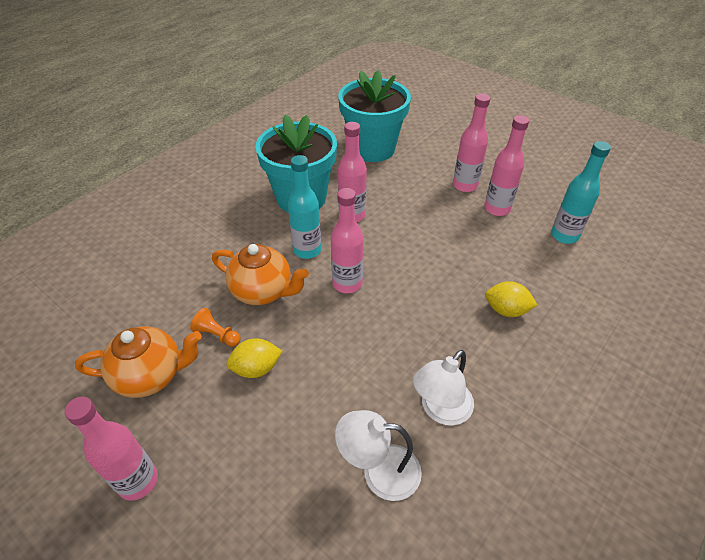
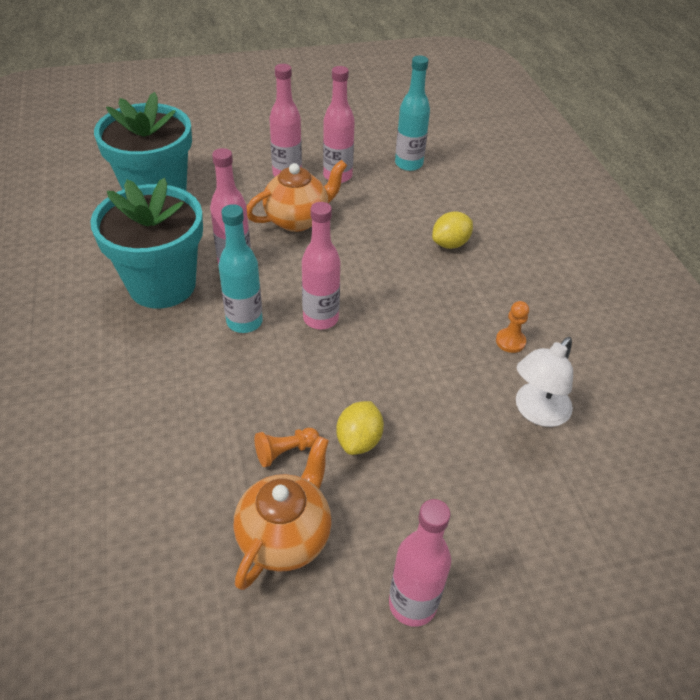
camera: 55 degrees left, 0 degrees up
(263, 291) = (263, 385): orange teapot -> orange teapot (297, 219)
(440, 410) = (510, 341): white lamp -> orange pawn

